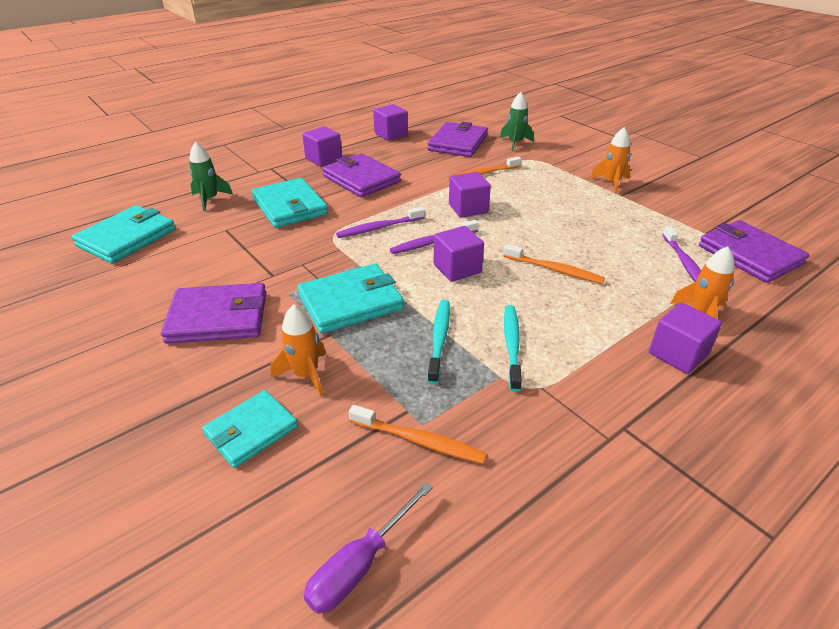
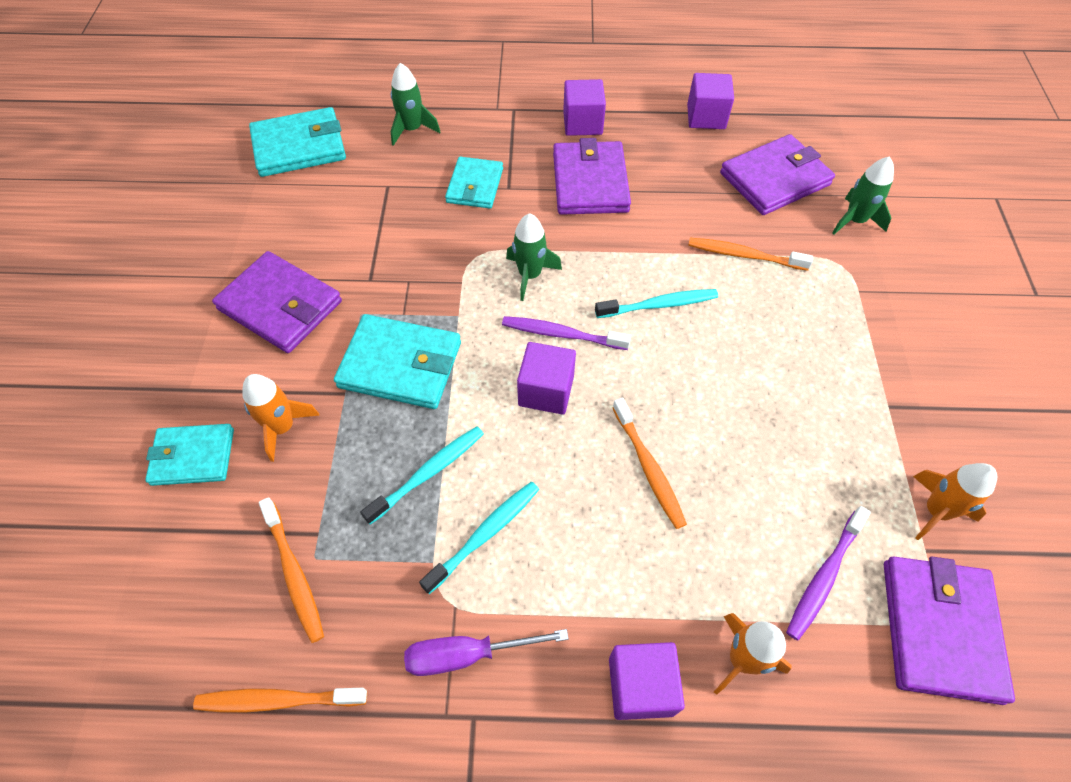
camera: 40 degrees right, 20 degrees up
(290, 206) = (475, 186): turquoise wallet -> turquoise wallet, size x0.66
(360, 565) = (144, 649): purple screwdriver -> purple screwdriver (467, 654)
(379, 228) = (530, 275): purple toothbrush -> green rocket
(468, 208) = (659, 305): purple cube -> turquoise toothbrush
(501, 512) = (278, 700): none -> orange toothbrush
(611, 183) = (903, 376): orange rocket -> orange rocket (936, 511)

